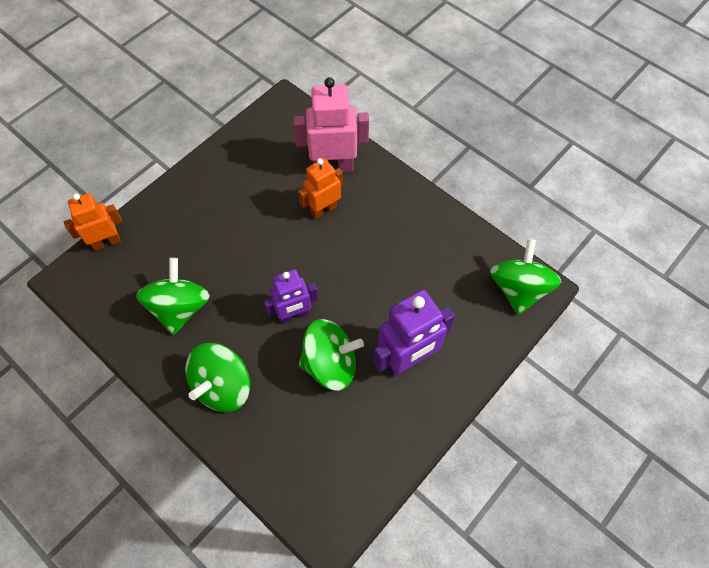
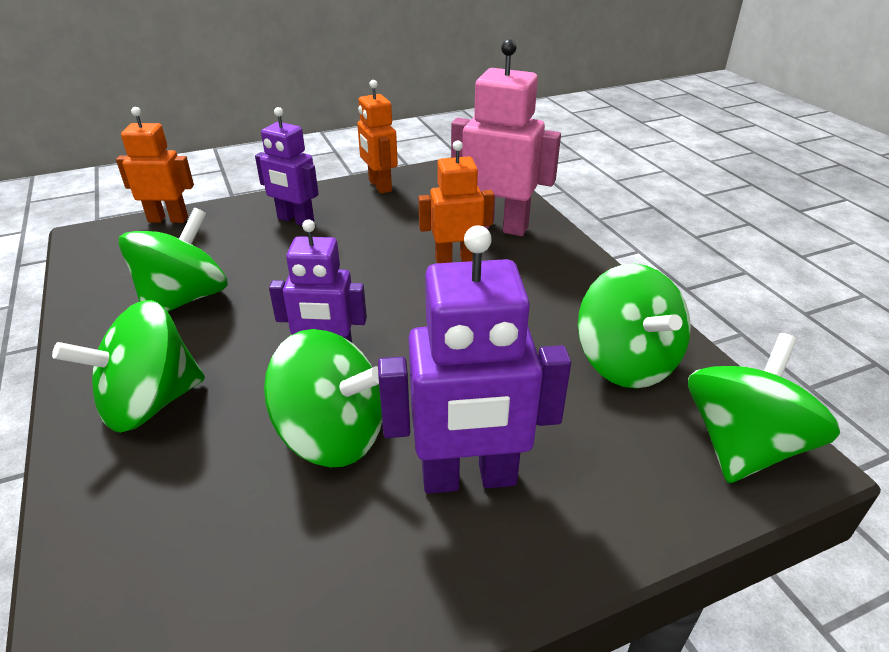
camera: 25 degrees right, 25 degrees down
(197, 209) = (295, 220): none -> purple robot
(231, 150) = (379, 186): none -> orange robot
(450, 256) = (625, 362): none -> green spinning top

